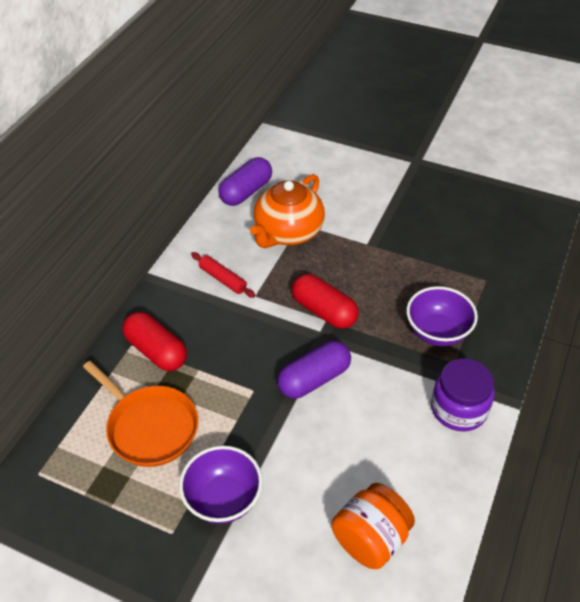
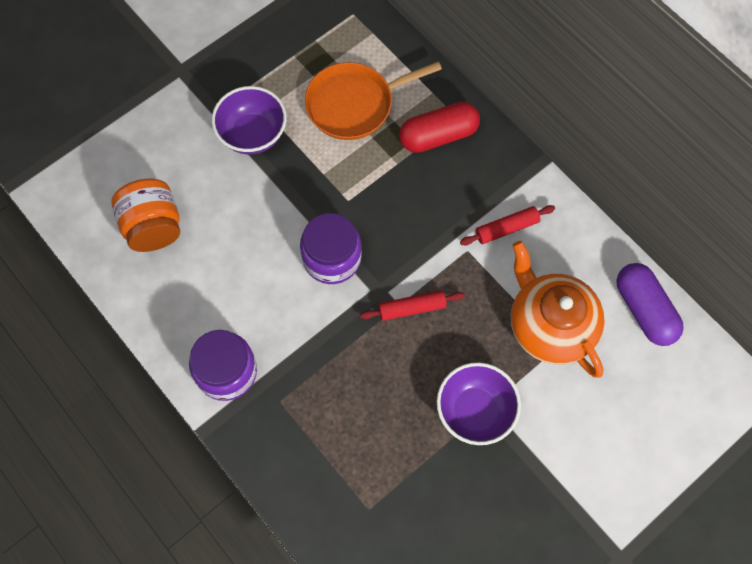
camera: 115 degrees right, 20 degrees up
(314, 379) = (332, 258): purple capsule -> purple jar
(324, 311) = (412, 308): red capsule -> red rolling pin
(437, 332) = (325, 408): purple bowl -> purple bowl (475, 411)

